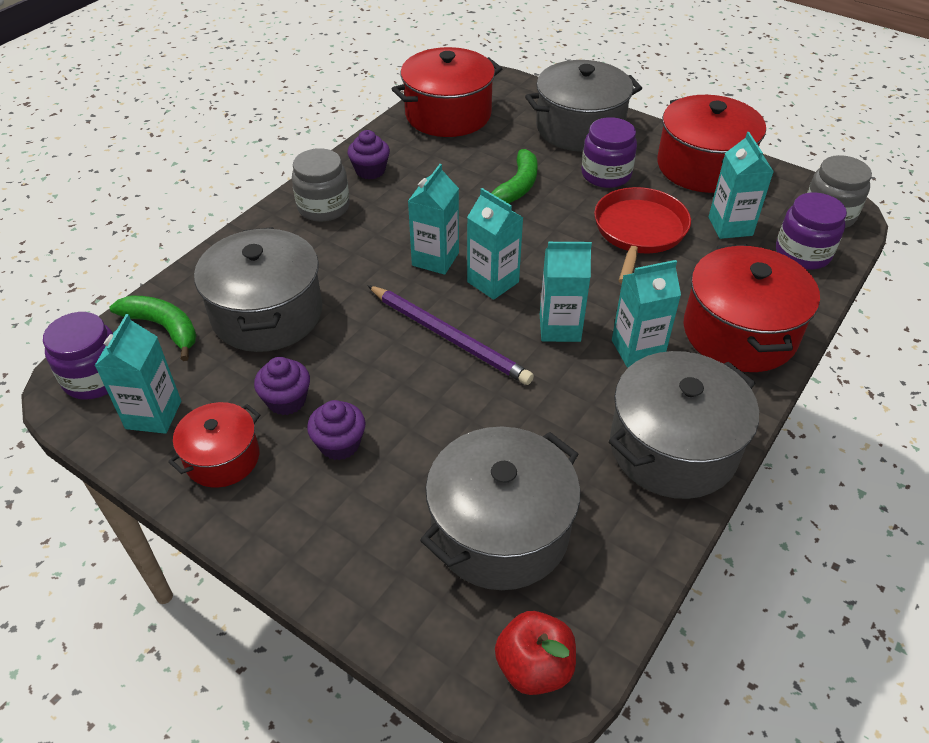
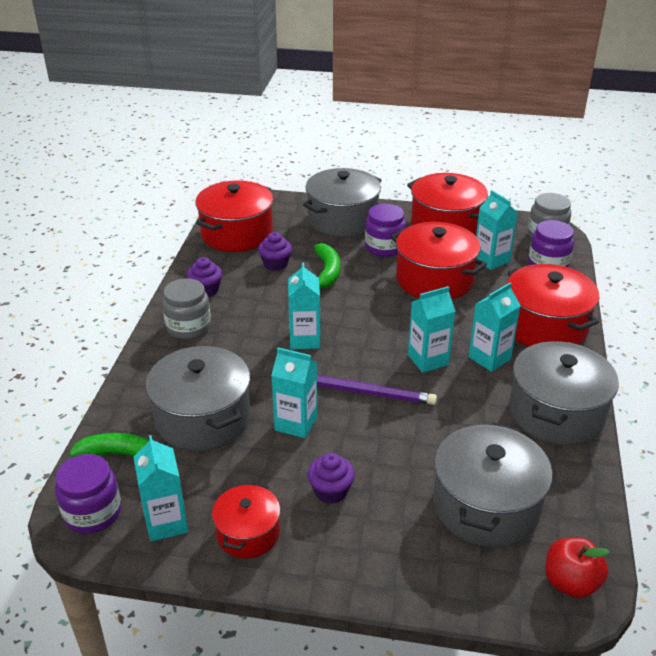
camera: 25 degrees left, 10 degrees down
(286, 400) = (267, 475): purple cupcake -> purple cupcake (275, 264)
(493, 282) = (358, 343): turquoise carton -> turquoise carton (296, 423)
(639, 231) = (434, 280): red pan -> red pot

